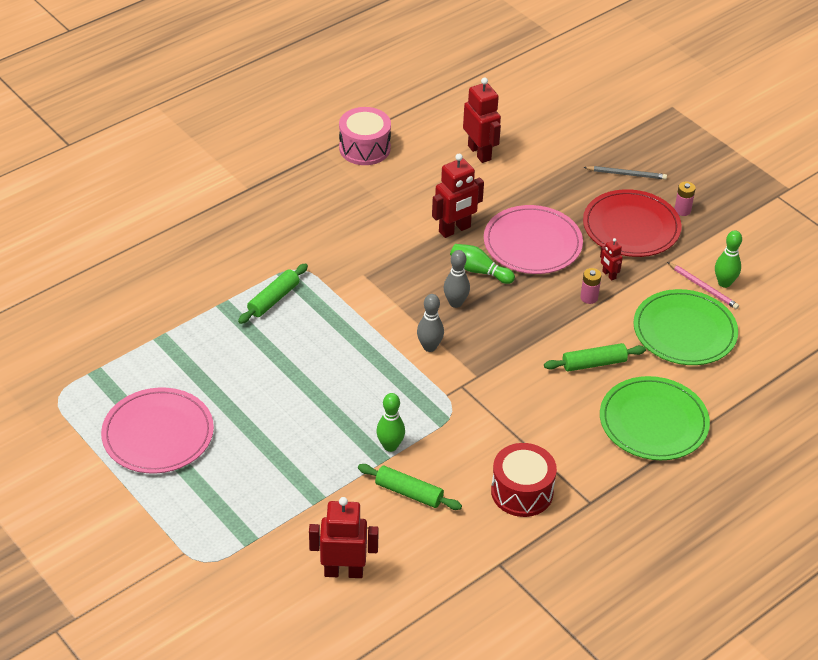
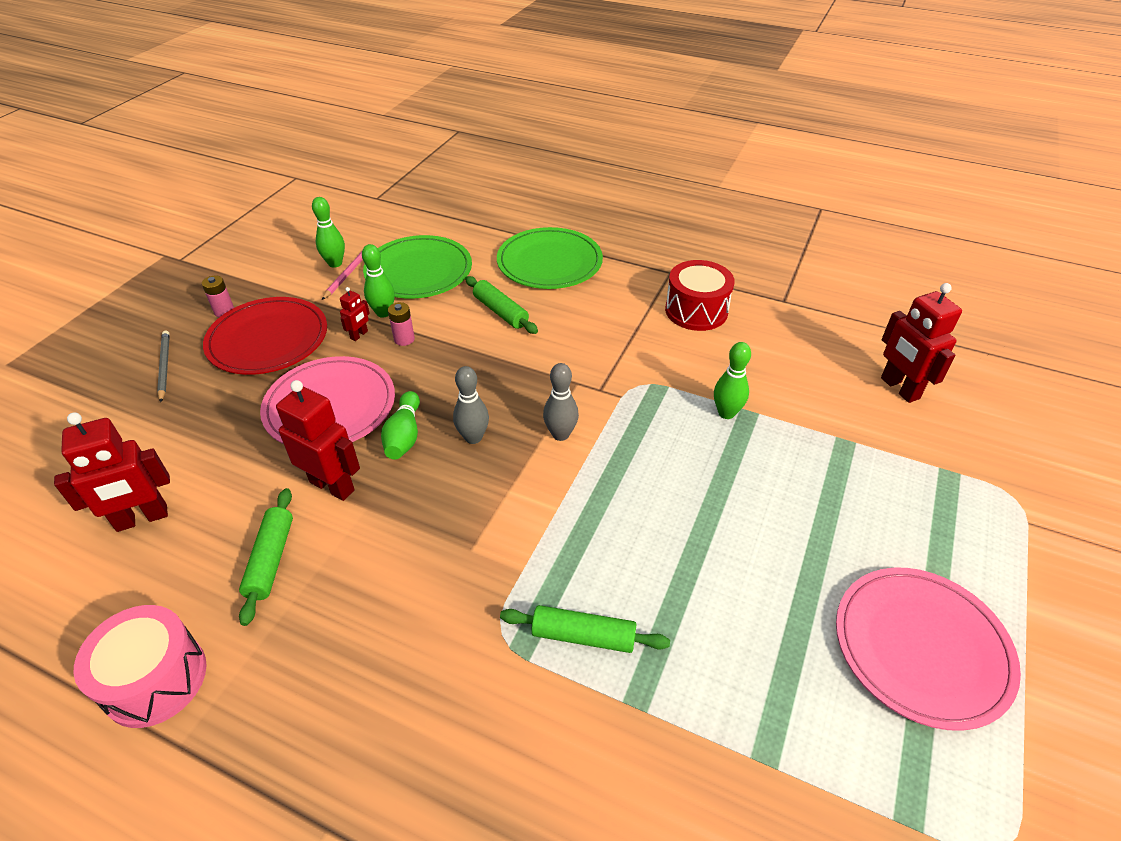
camera: 115 degrees left, 0 degrees up
(409, 493) = (769, 378): green rolling pin -> green rolling pin (271, 560)
(479, 153) = (142, 518): red robot -> red robot turned 150 degrees counterclockwise
(632, 295) = (383, 313): none -> green bowling pin

